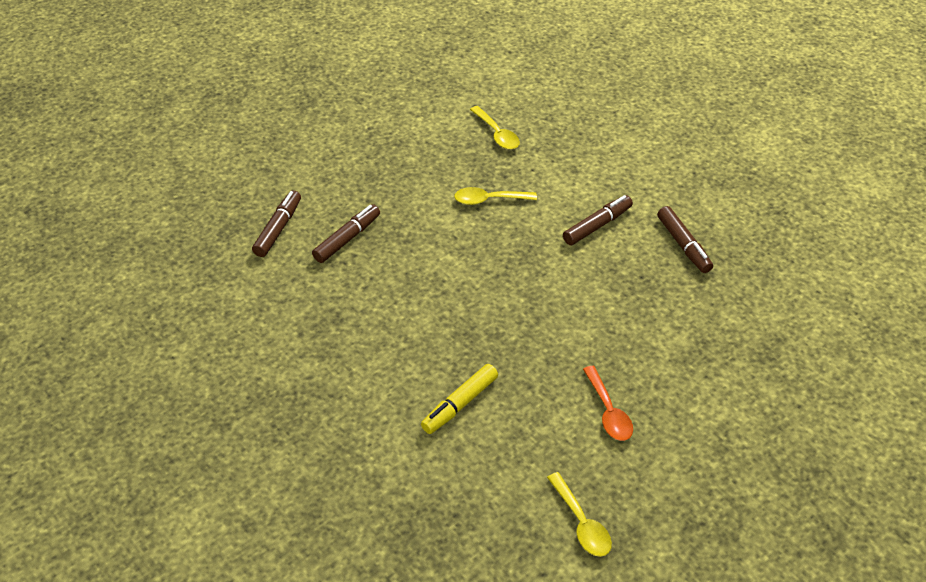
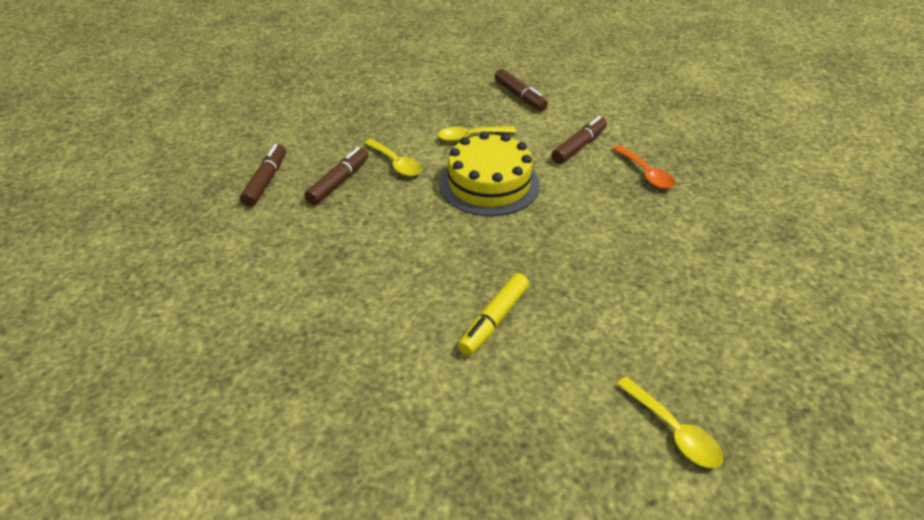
camera: 10 degrees left, 5 degrees down
(493, 260) = (489, 184): none -> yellow cake
(497, 134) = (463, 89): yellow spoon -> yellow spoon (396, 163)
(608, 411) = (655, 306): orange spoon -> orange spoon (646, 174)
(683, 245) = (664, 153): brown marker -> brown marker (520, 96)

